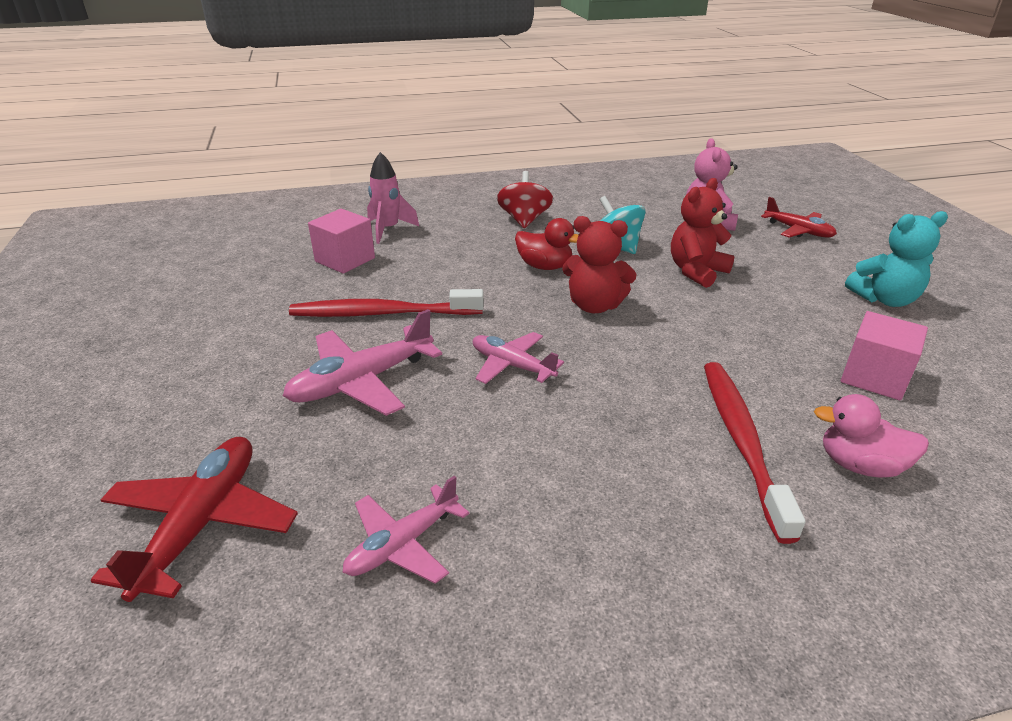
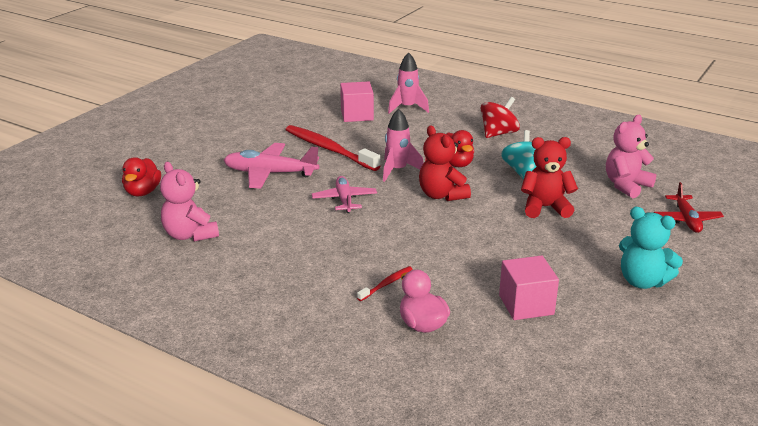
camera: 45 degrees right, 5 degrees down
(201, 523) = (143, 192): red plane -> red duck
(402, 544) = (190, 235): pink plane -> pink teddy bear
(503, 301) = (397, 170): none -> pink rocket
(742, 441) = (386, 284): red toothbrush -> red toothbrush, size x0.45

